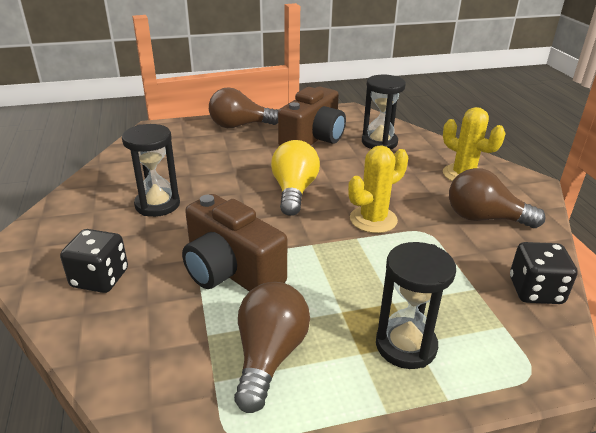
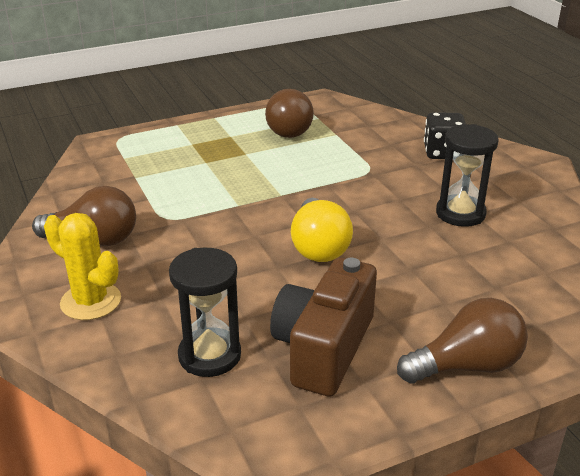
camera: 170 degrees right, 0 degrees up
(231, 271) = (343, 167): brown camera -> none
(373, 219) = (221, 224): yellow cactus -> none
(406, 345) = (199, 142): black hourglass -> none
(535, 291) = (84, 180): black dice -> none

